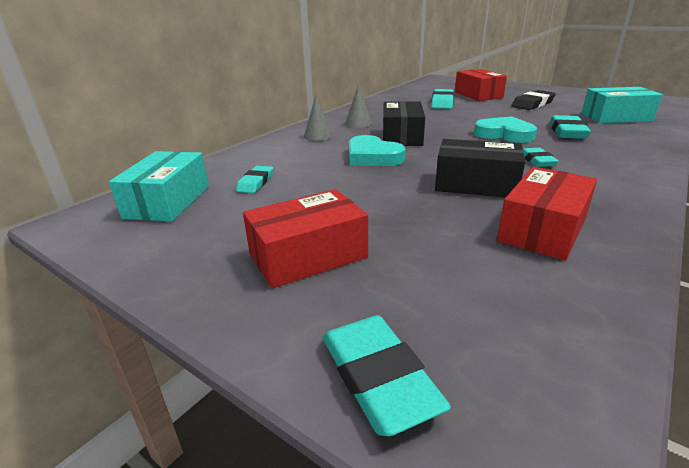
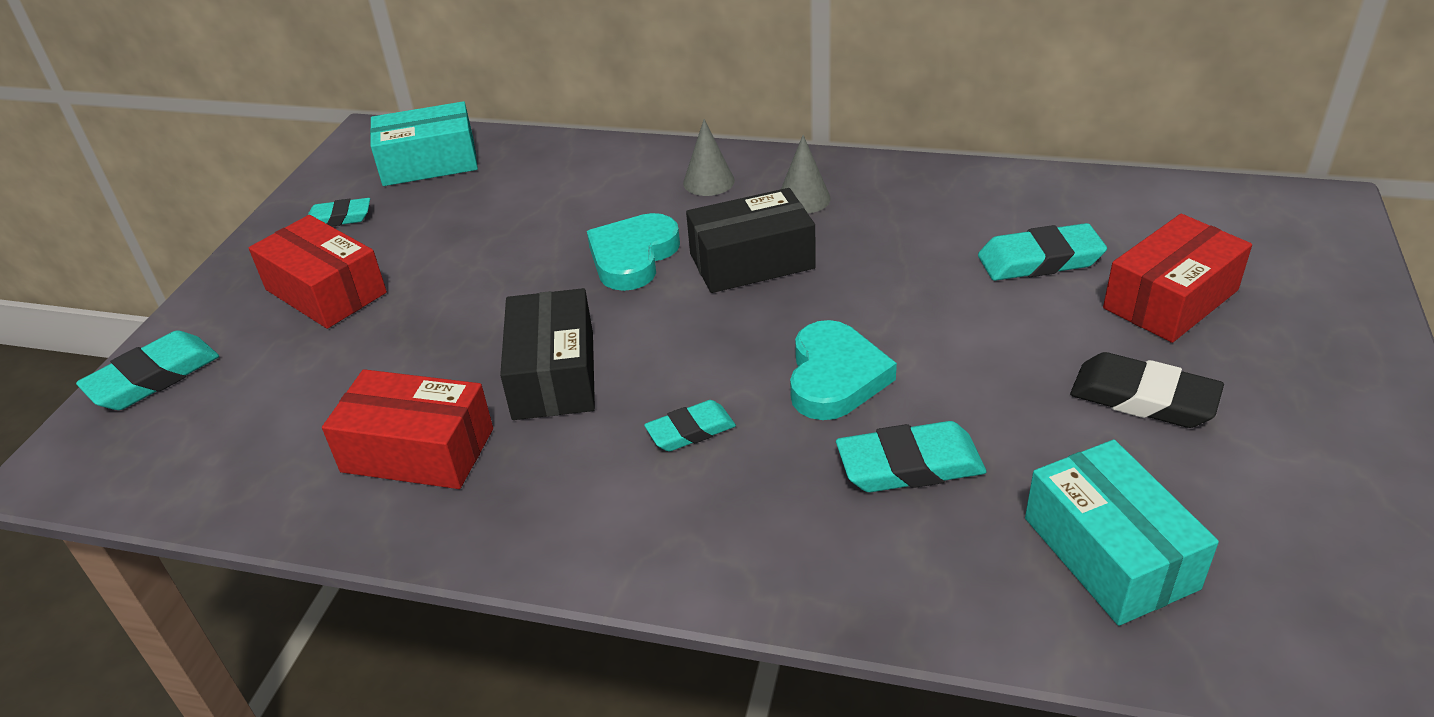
camera: 70 degrees right, 10 degrees up
(255, 183) = (499, 196): turquoise eraser -> turquoise eraser (339, 218)

